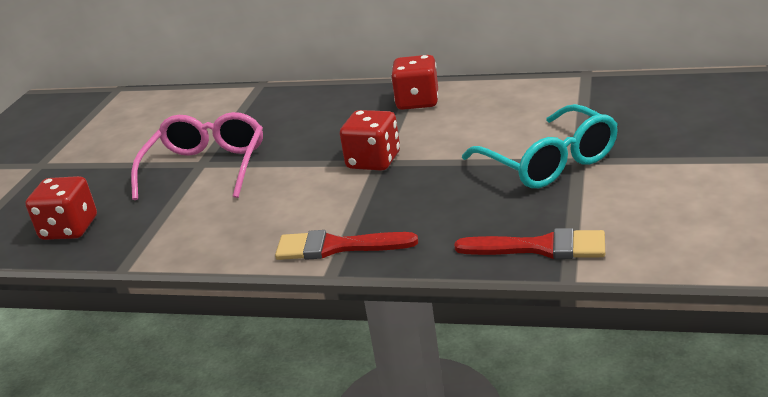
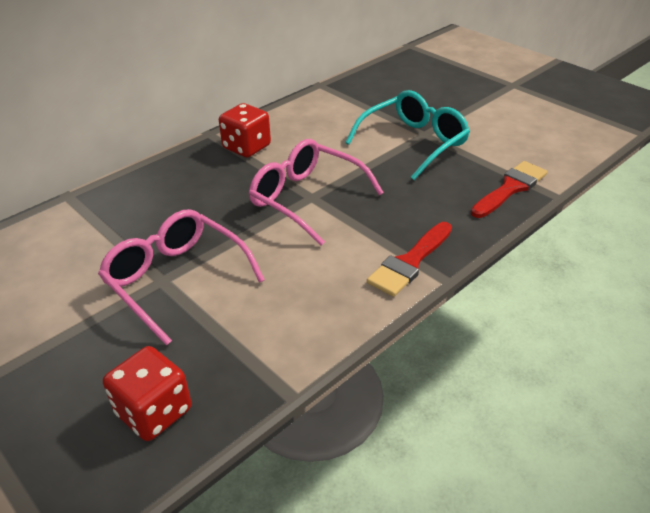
camera: 60 degrees left, 10 degrees up
(373, 161) = (306, 198): red dice -> pink glasses
(549, 163) = (414, 143): turquoise glasses -> turquoise glasses turned 45 degrees counterclockwise

